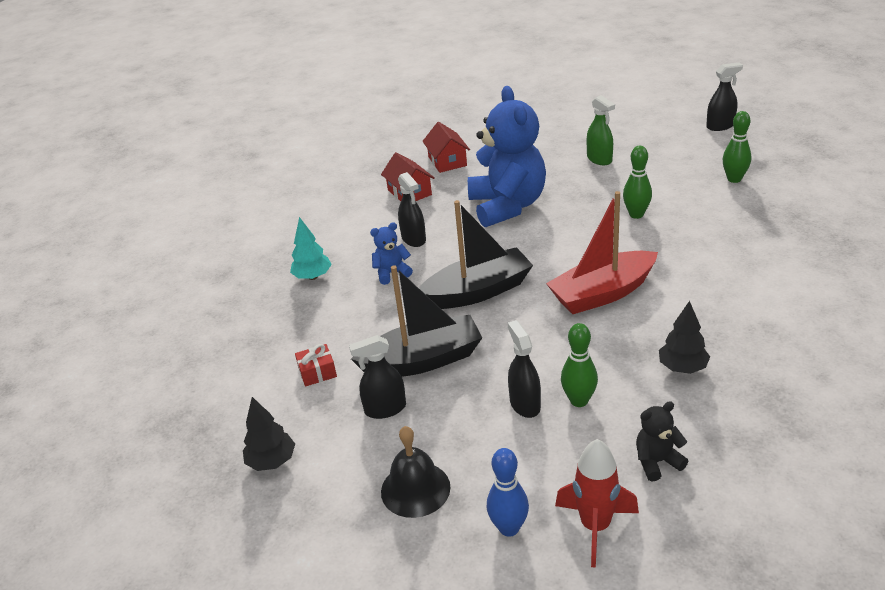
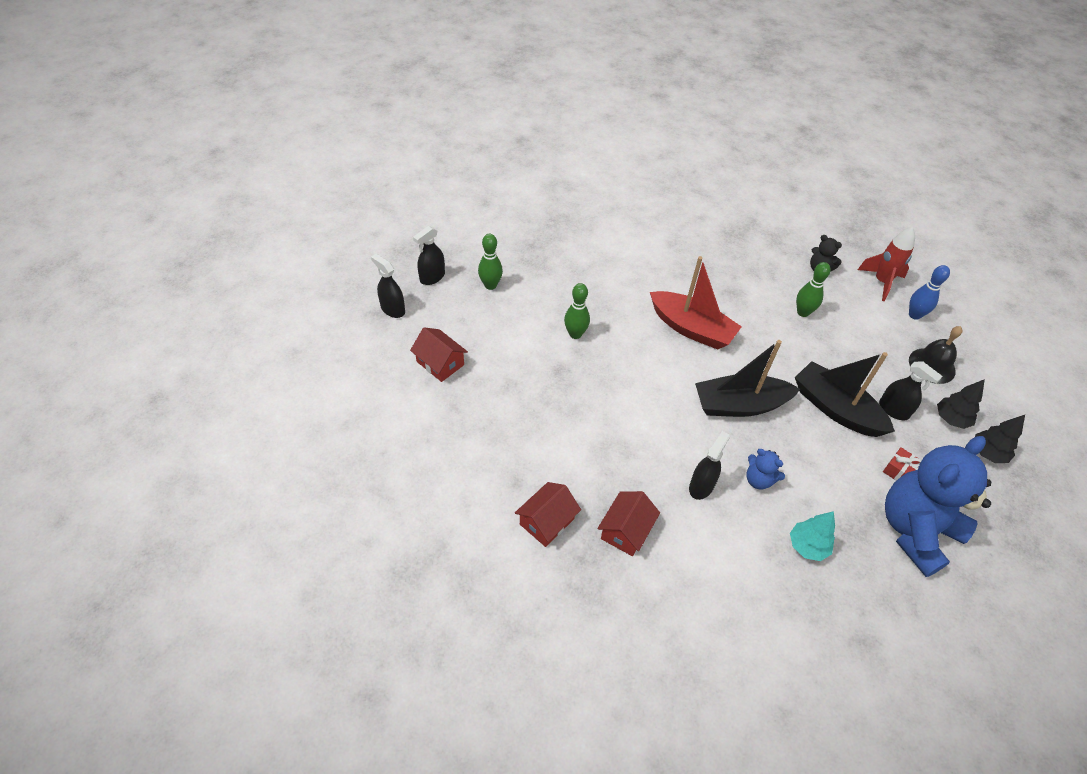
camera: 125 degrees left, 15 degrees up
(478, 291) = (739, 405): black boat -> black boat turned 45 degrees counterclockwise
(507, 206) = (607, 430): blue teddy bear -> blue teddy bear (915, 531)
(525, 404) = (827, 337): black spray bottle -> black spray bottle (432, 277)
(599, 159) = (490, 383): green spray bottle -> none
(638, 140) = (440, 363): none -> red house
(682, 367) = (737, 273): black tree -> black tree (951, 419)

